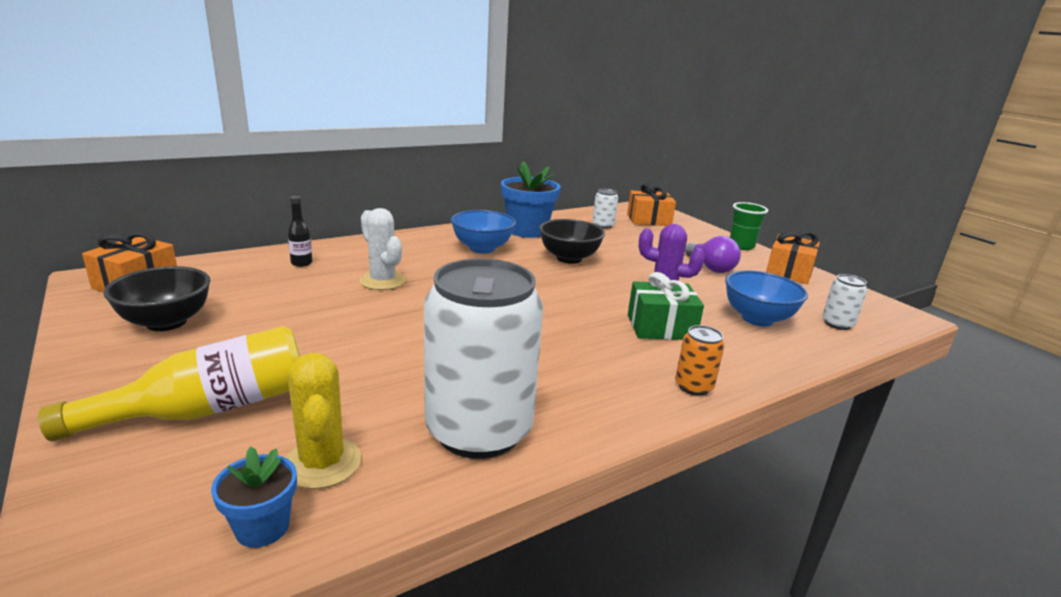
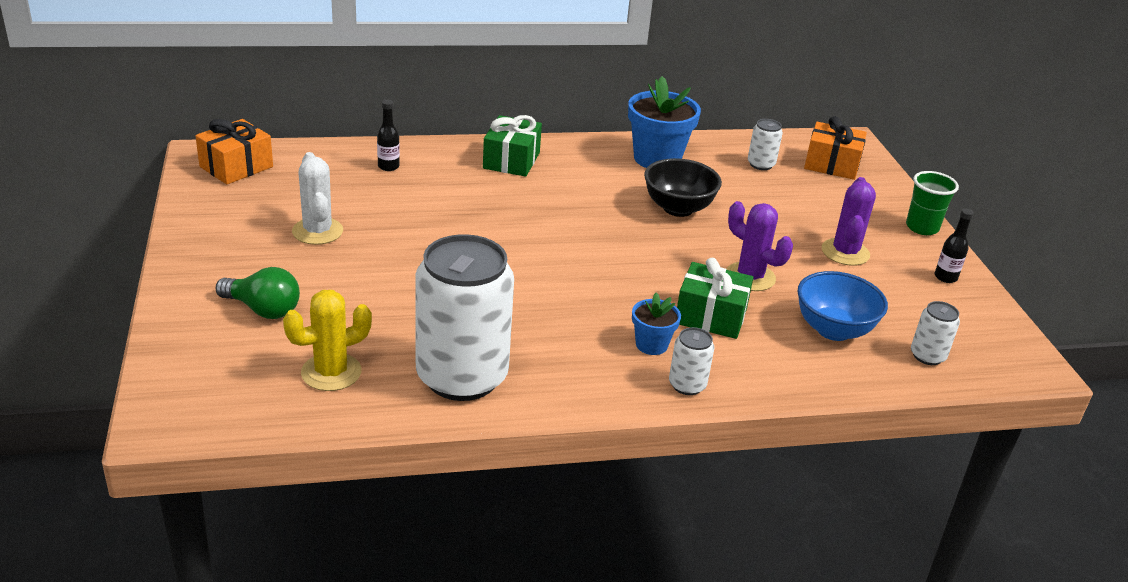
camera: 20 degrees right, 10 degrees up
(166, 322) = (252, 217): black bowl -> none
(206, 411) = (263, 309): yellow bottle -> green light bulb
(262, 527) = (276, 406): blue flower pot -> blue flower pot (651, 345)
(322, 463) = (331, 372): yellow cactus -> yellow cactus turned 60 degrees clockwise
(382, 281) = (457, 204): white cactus -> white cactus (317, 231)
(412, 245) = (511, 160): none -> green gift
(482, 248) = (586, 177): blue bowl -> none
(693, 386) = (687, 385): orange can -> white can
(710, 267) = (845, 252): purple light bulb -> purple cactus
(788, 272) = (945, 277): orange gift -> black bottle

